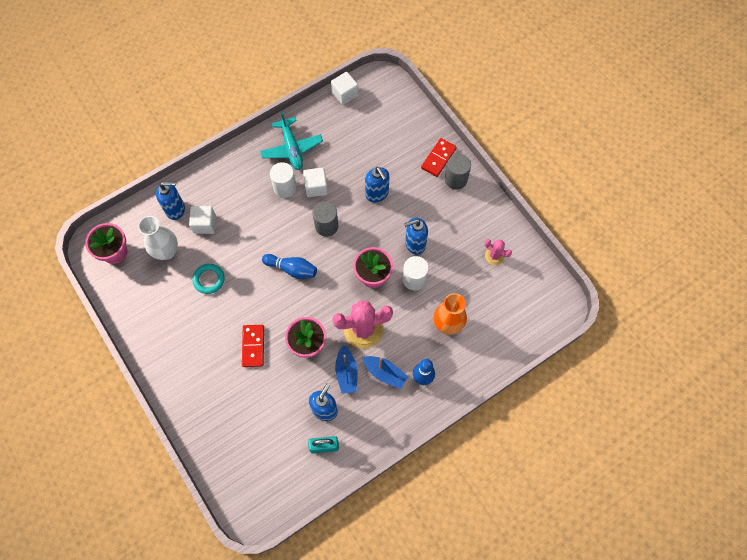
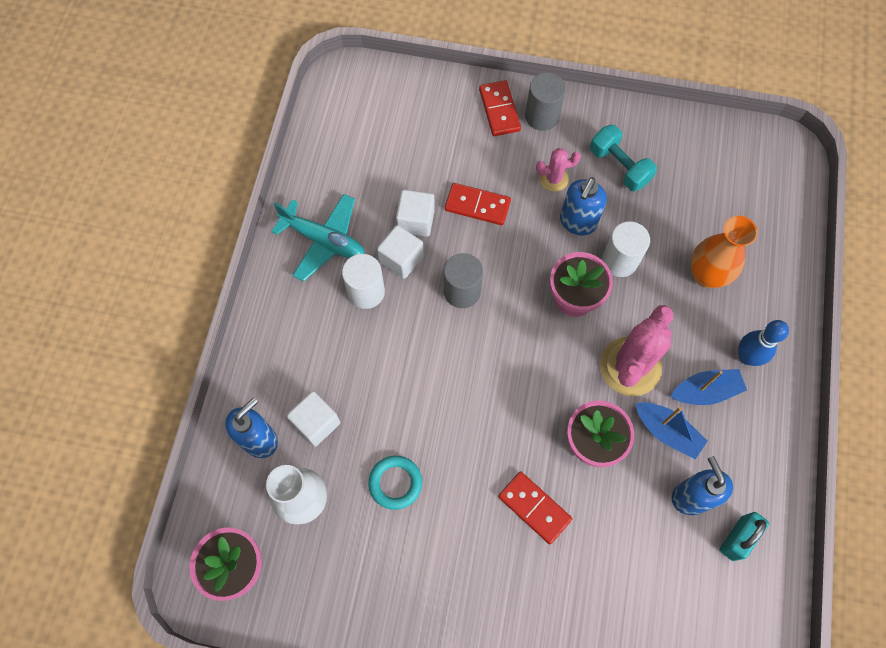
camera: 45 degrees left, 0 degrees up
(292, 269) = (478, 376): blue bowling pin -> none
(345, 94) = (318, 127): white cube -> white cube (416, 221)
(377, 194) = (477, 205): blue soap dispenser -> red domino
(465, 236) = (619, 166): none -> turquoise dumbbell
(494, 256) = (669, 160): pink cactus -> pink cactus (553, 179)

